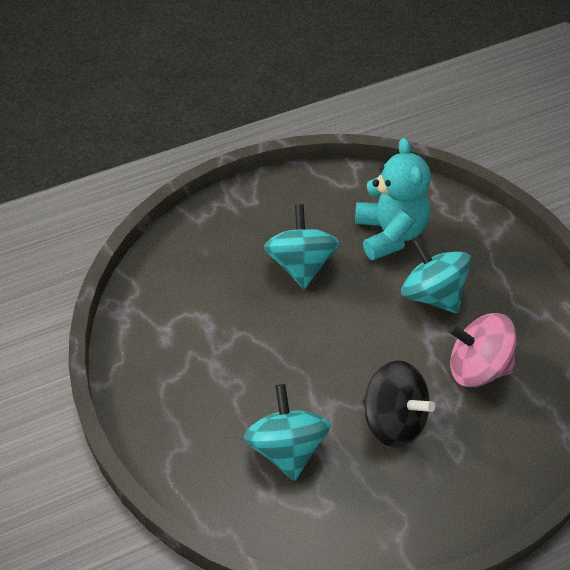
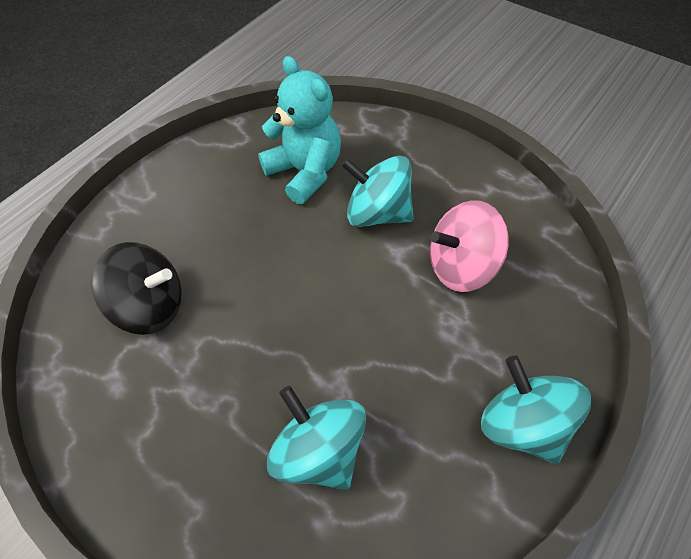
camera: 25 degrees left, 5 degrees up
(301, 265) = (232, 239): turquoise spinning top -> turquoise spinning top (524, 425)
(394, 421) = (414, 362): black spinning top -> black spinning top (150, 307)

